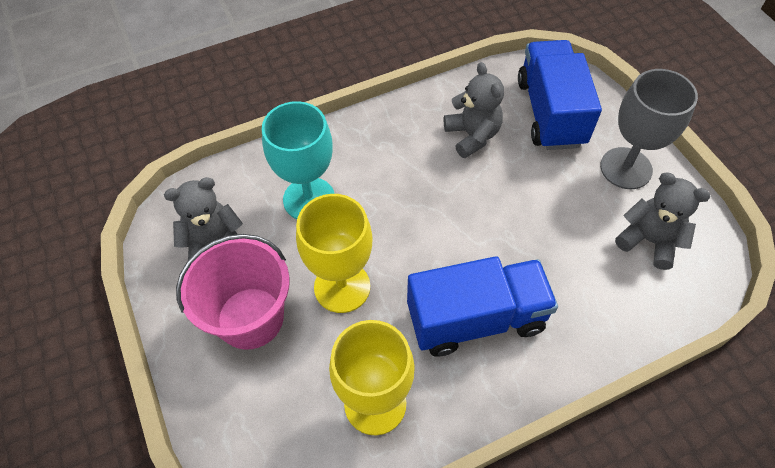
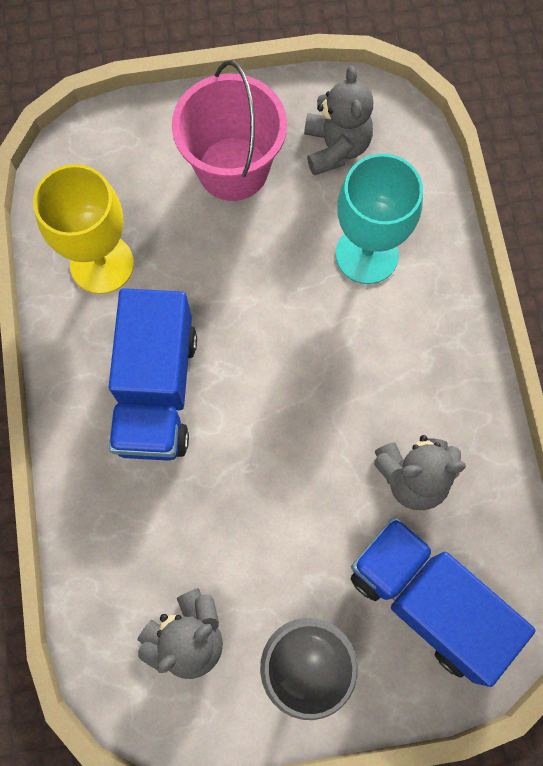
camera: 105 degrees right, 15 degrees up
(342, 287) = (240, 264): yellow goblet -> none
(550, 112) = (427, 601): blue truck -> blue truck turned 150 degrees counterclockwise

